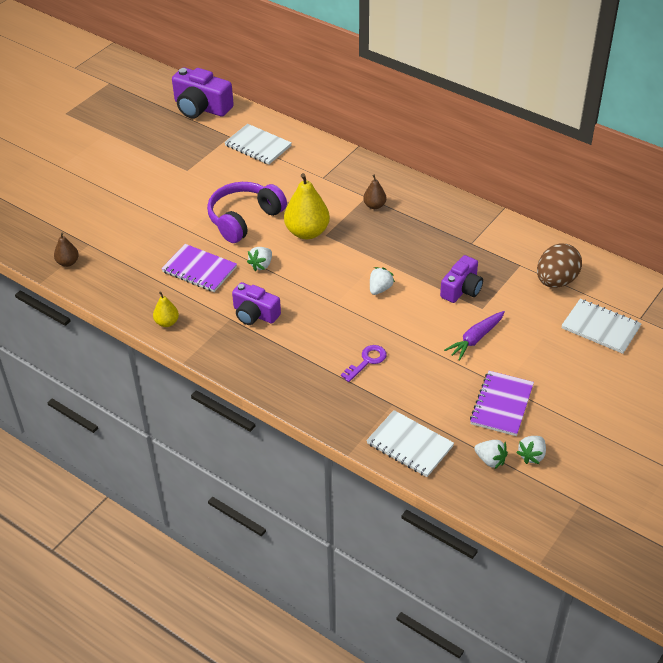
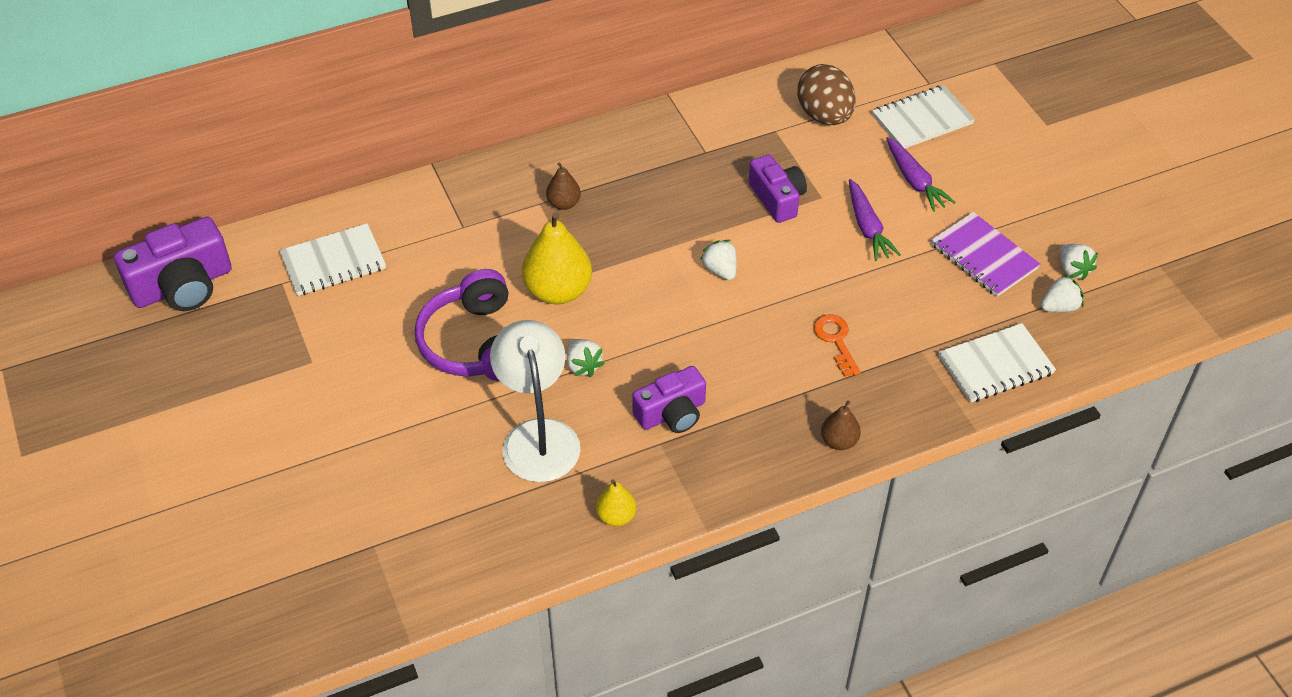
camera: 60 degrees left, 5 degrees up
(68, 262) = (393, 587): brown pear -> brown pear (839, 441)
(199, 270) = (538, 436): purple notebook -> white lamp
(367, 361) = (836, 340): purple key -> orange key
(539, 345) = (914, 181): none -> purple carrot

